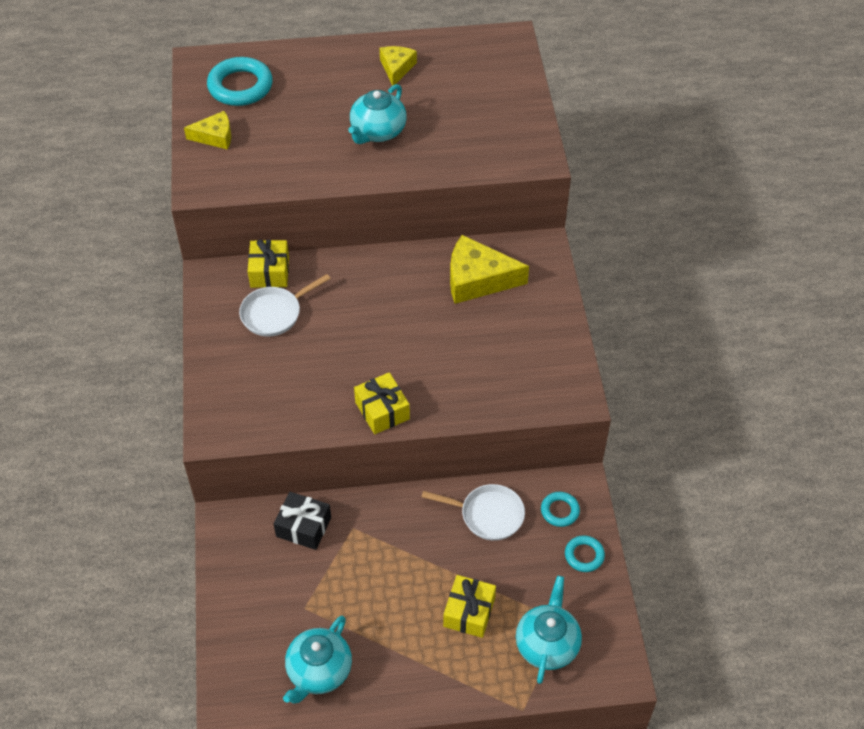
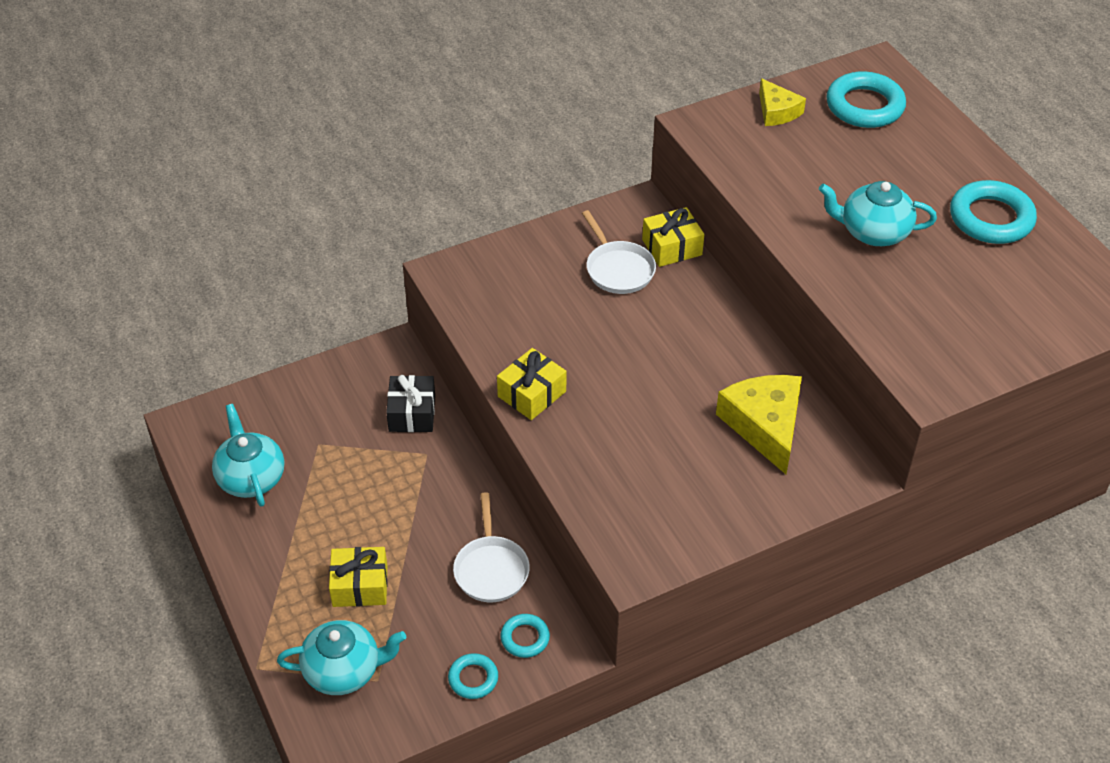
camera: 70 degrees right, 5 degrees down
(274, 313) = (618, 269): white pan -> white pan turned 150 degrees counterclockwise
(319, 671) = (251, 478): turquoise teapot -> turquoise teapot turned 60 degrees clockwise
(396, 68) = (991, 218): yellow cheese -> turquoise ring

